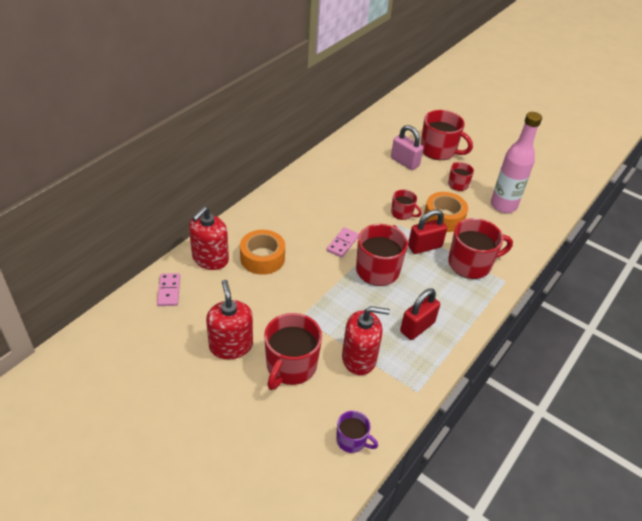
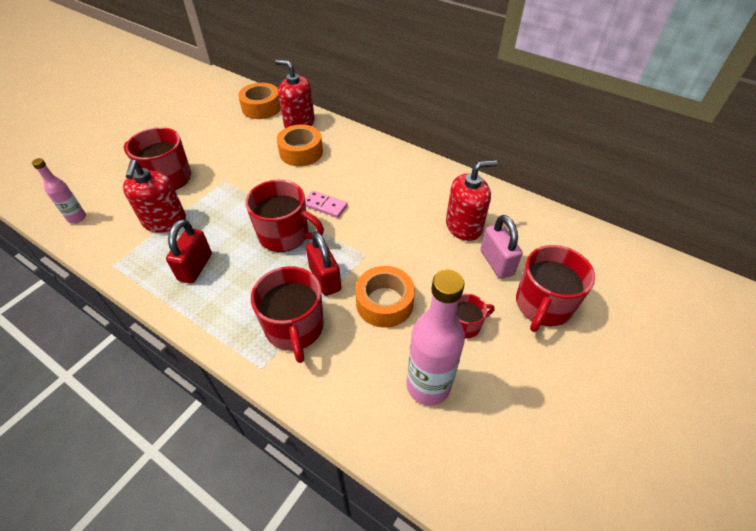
camera: 90 degrees right, 5 degrees up
(169, 291) = (261, 108): pink domino -> orange tape
(231, 346) = (197, 144): red soap dispenser -> red soap dispenser (464, 226)
(352, 440) = (77, 218): purple mug -> pink bottle
(402, 213) = (385, 258): red mug -> none
(404, 162) = (496, 262): pink padlock -> pink padlock turned 60 degrees counterclockwise
(417, 327) = (195, 267): red padlock -> red padlock turned 60 degrees clockwise

